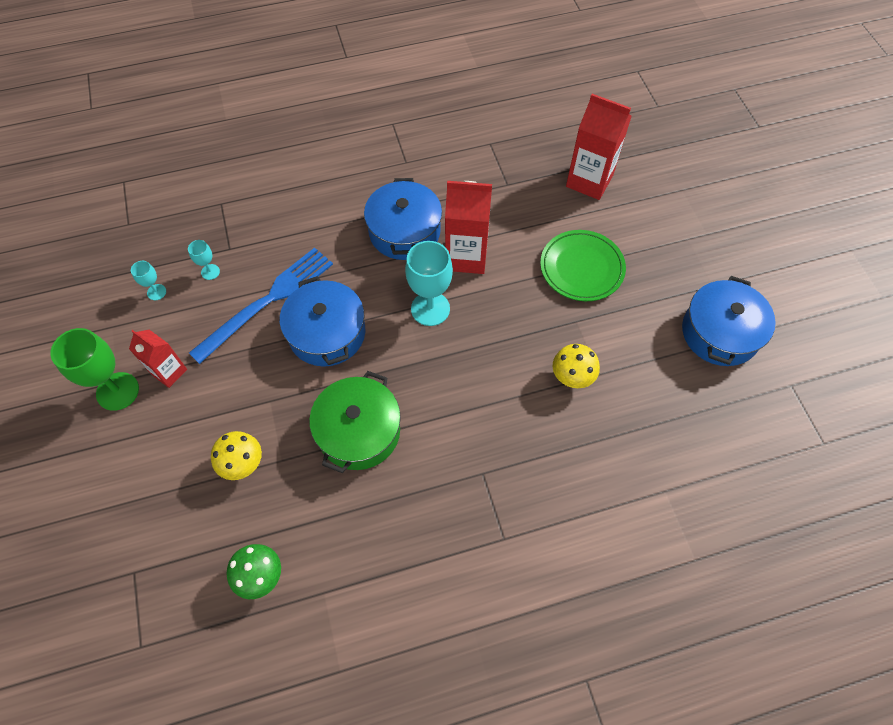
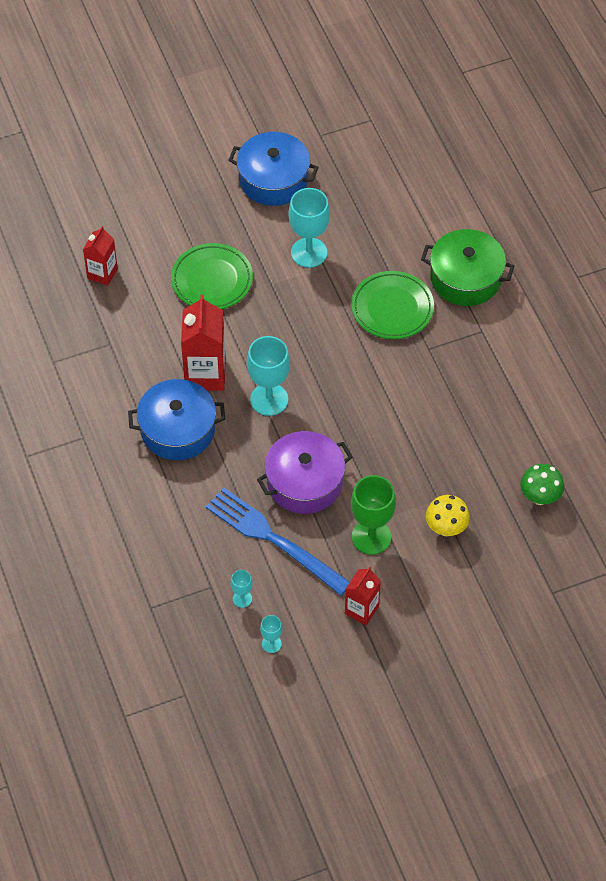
camera: 95 degrees left, 5 degrees down
(117, 391) = (387, 650): green goblet -> green goblet (371, 537)
(327, 333) = (304, 482): blue pot -> purple pot
(359, 431) = (402, 443): green pot -> green pot (465, 278)
(541, 439) = (392, 308): none -> green plate
(571, 378) = (331, 287): yellow mushroom -> none
(589, 181) = (102, 274): red carton -> red carton, size x0.61
(619, 360) = (309, 252): none -> turquoise goblet

